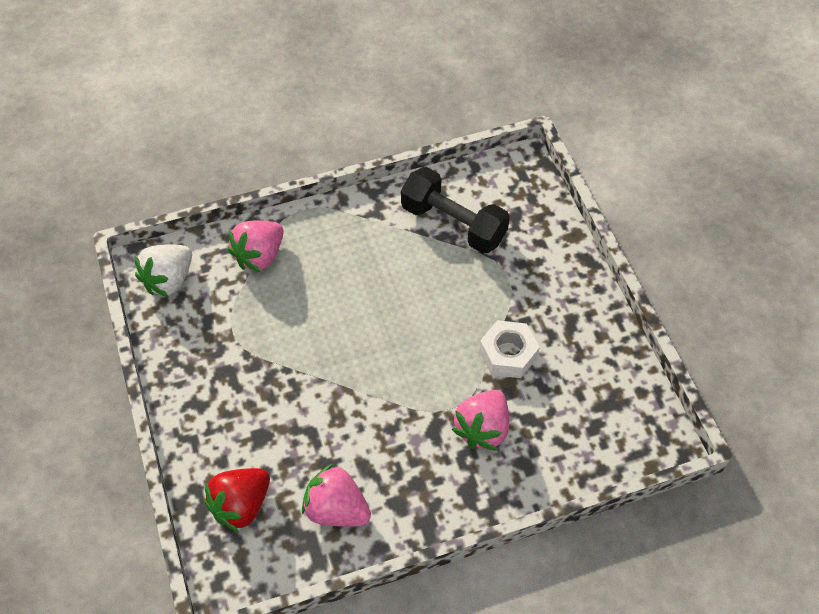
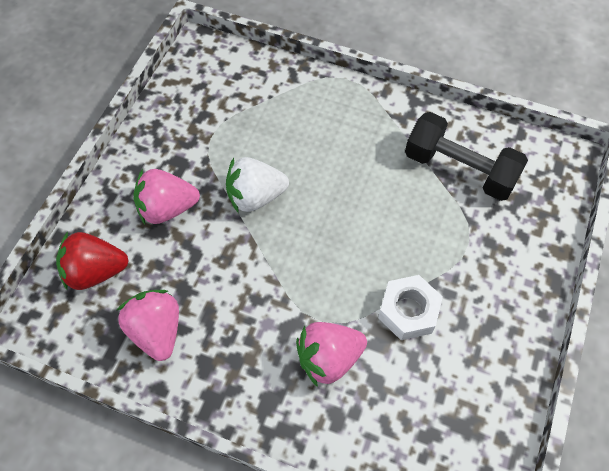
camera: 40 degrees right, 5 degrees up
(169, 280) = (204, 68): white strawberry -> white strawberry (255, 196)
(259, 256) = (283, 93): pink strawberry -> pink strawberry (167, 208)
(453, 224) = (459, 169): black dumbbell -> black dumbbell turned 45 degrees counterclockwise

